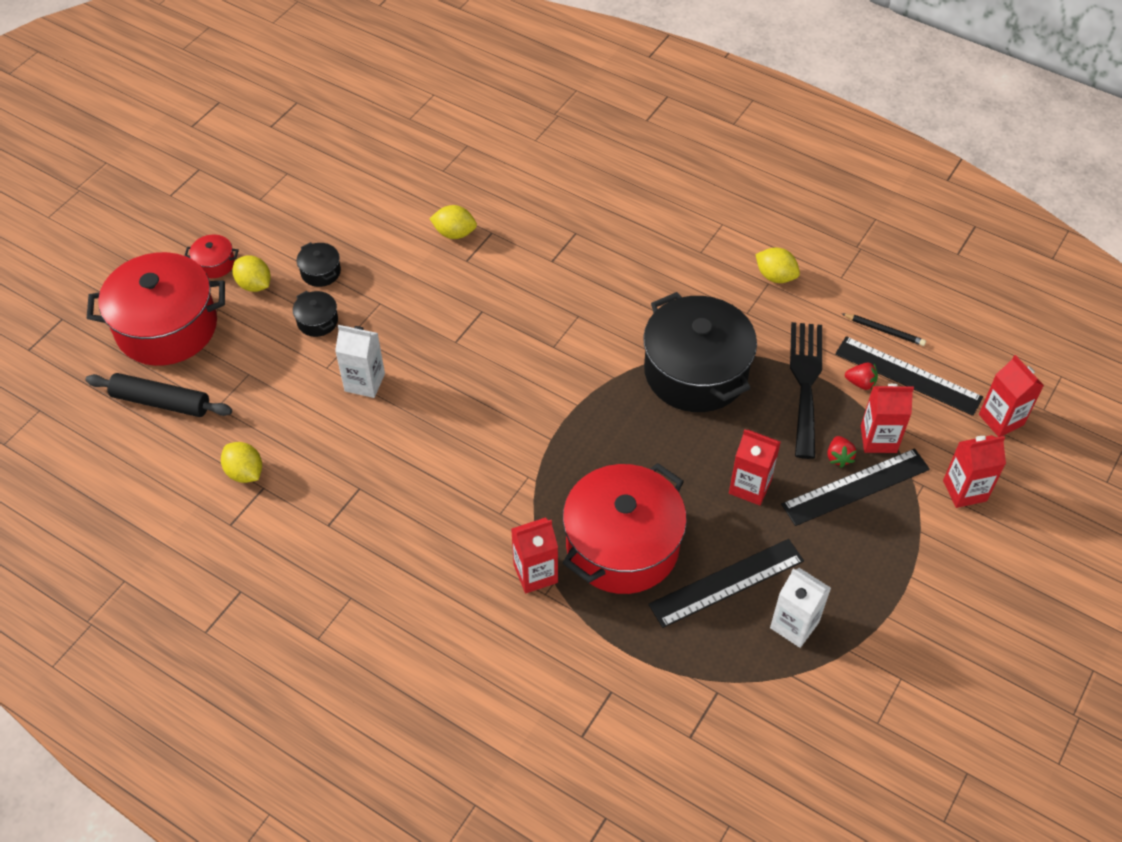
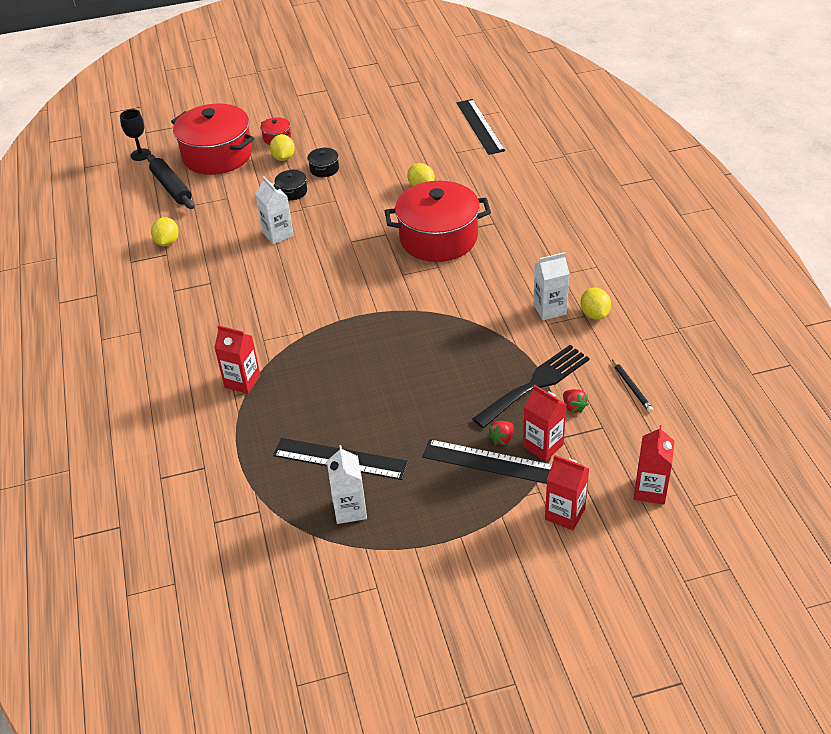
camera: 45 degrees right, 10 degrees down
(62, 383) = (140, 155): none -> black goblet
(622, 545) = (307, 399): red pot -> red pot (438, 238)
(695, 372) = (471, 336): black pot -> none
(732, 296) = (549, 309): none -> white carton
(750, 487) = (422, 418): red carton -> none
(908, 375) = (614, 423): black ruler -> black ruler (480, 126)

